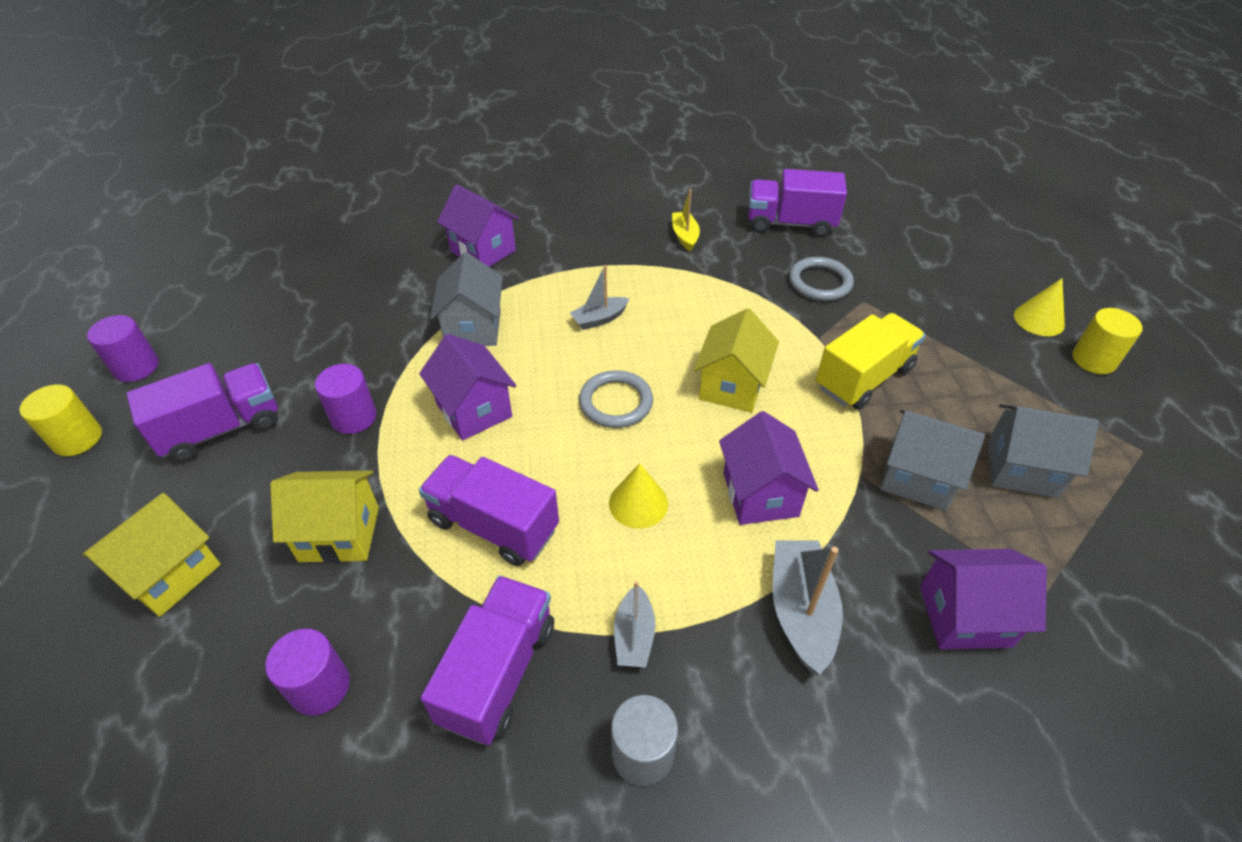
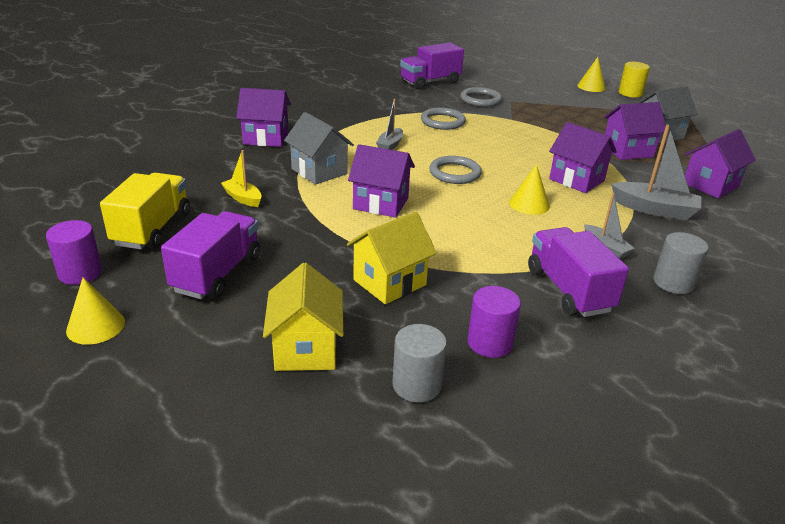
camera: 40 degrees left, 15 degrees down
(77, 439) = (95, 326): yellow cylinder -> yellow cone
(193, 690) = (417, 385): none -> grey cylinder
(354, 417) = (308, 233): purple cylinder -> none
(493, 525) = (472, 241): purple truck -> none
(685, 236) = (382, 100): yellow boat -> yellow boat (243, 198)
(715, 304) = (442, 121): none -> grey ring
(732, 386) = (501, 148): yellow house -> none
(801, 611) = (655, 209): grey boat -> grey boat turned 150 degrees clockwise
(864, 378) = (554, 126): yellow truck -> yellow truck (152, 229)
(917, 477) = (627, 151): grey house -> purple house

